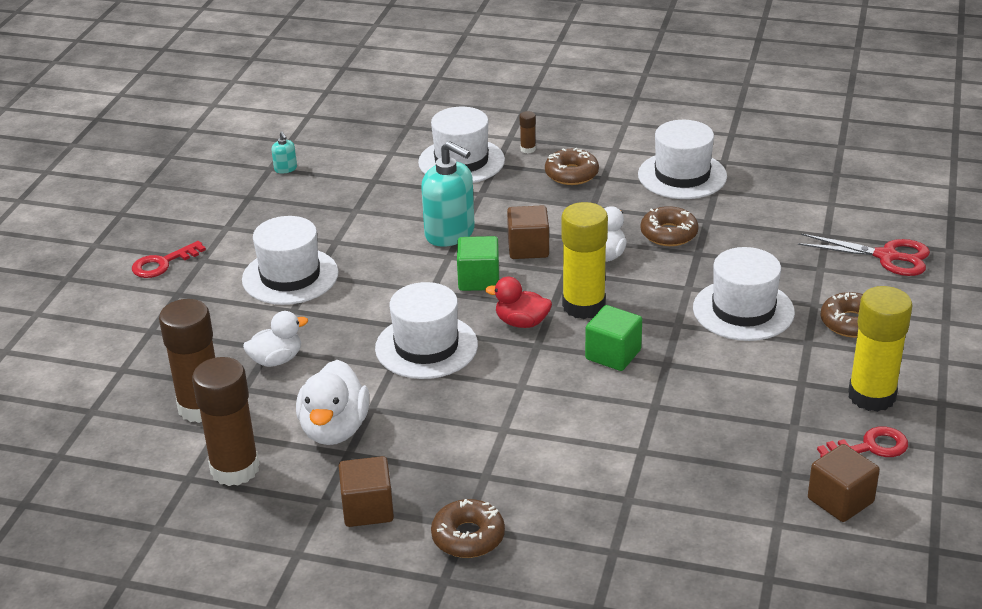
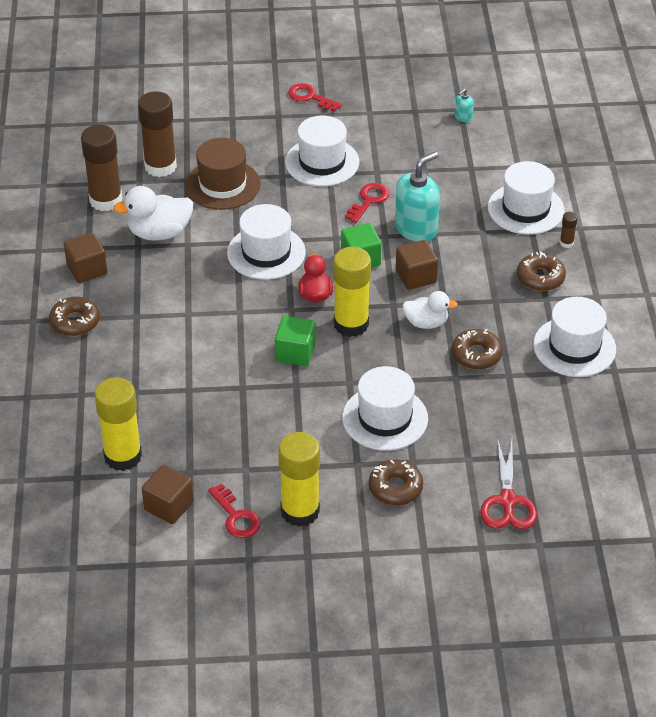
camera: 70 degrees right, 10 degrees up
(276, 360) = (222, 185): white duck -> brown hat
(382, 256) = (369, 200): none -> red key
(450, 233) = (416, 228): turquoise soap dispenser -> turquoise soap dispenser turned 150 degrees counterclockwise
(742, 528) = (123, 456): none -> yellow glue stick

